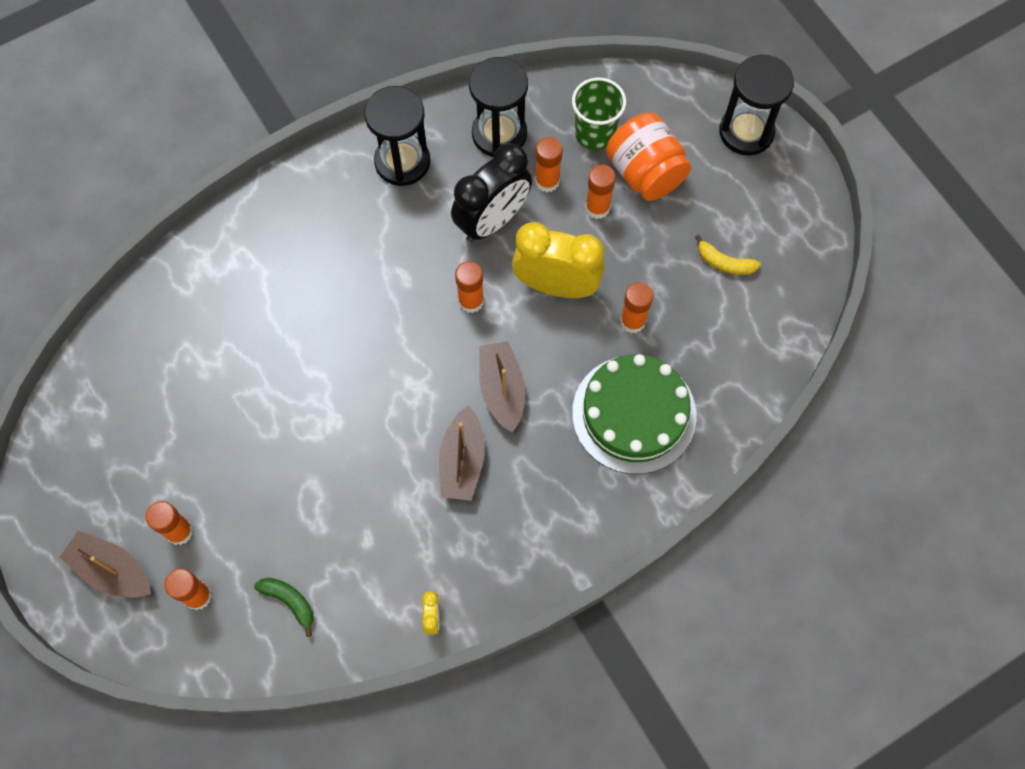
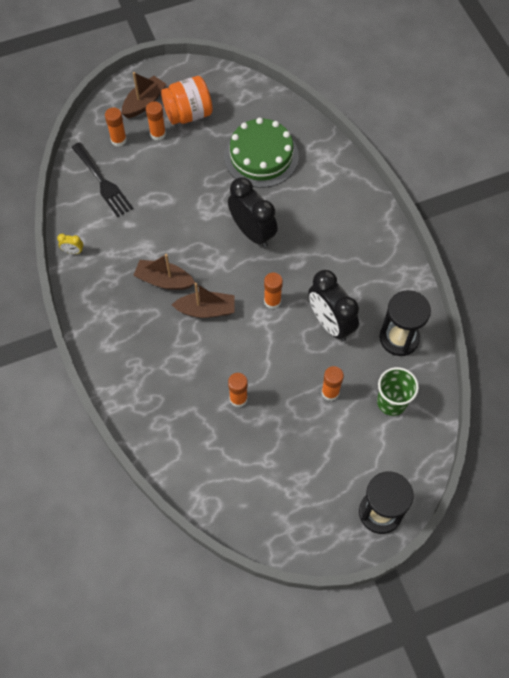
camera: 100 degrees right, 5 degrees down
(290, 601) = (103, 182): green banana -> black fork
(356, 348) = (252, 232): none -> black clock
(402, 162) = (384, 275): black hourglass -> none
(547, 181) = (356, 363): orange glue stick -> none
(556, 285) = (274, 355): yellow clock -> none
(634, 414) = (171, 386): green cake -> green cake (261, 156)
(645, 173) = (354, 430): orange jar -> orange jar (188, 114)
(724, 263) = (272, 470): yellow banana -> none

